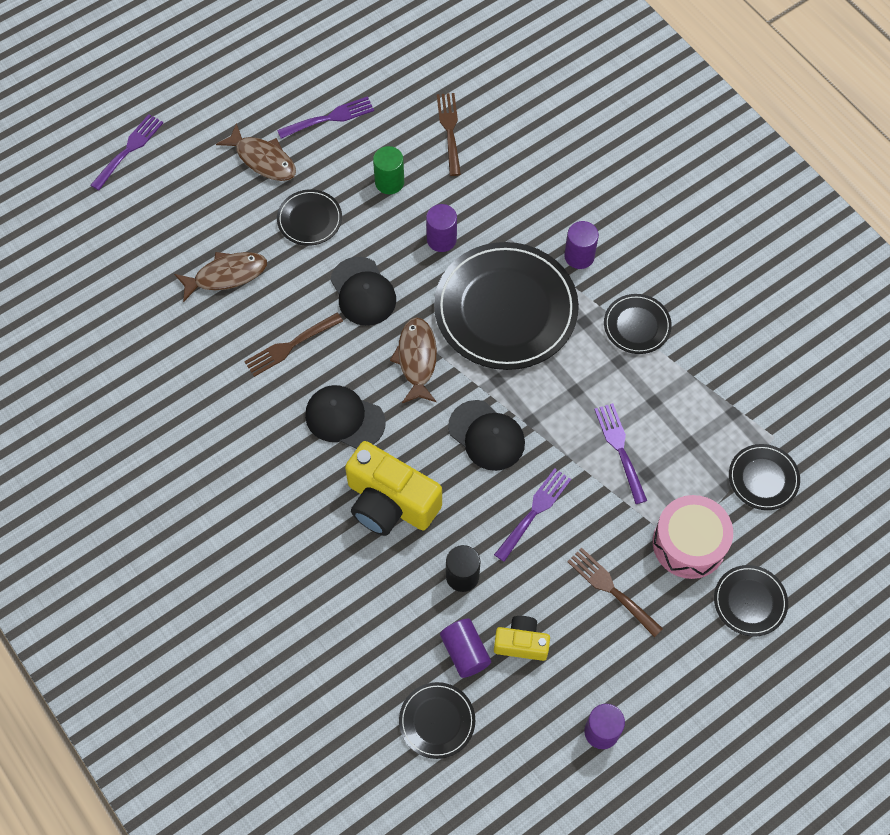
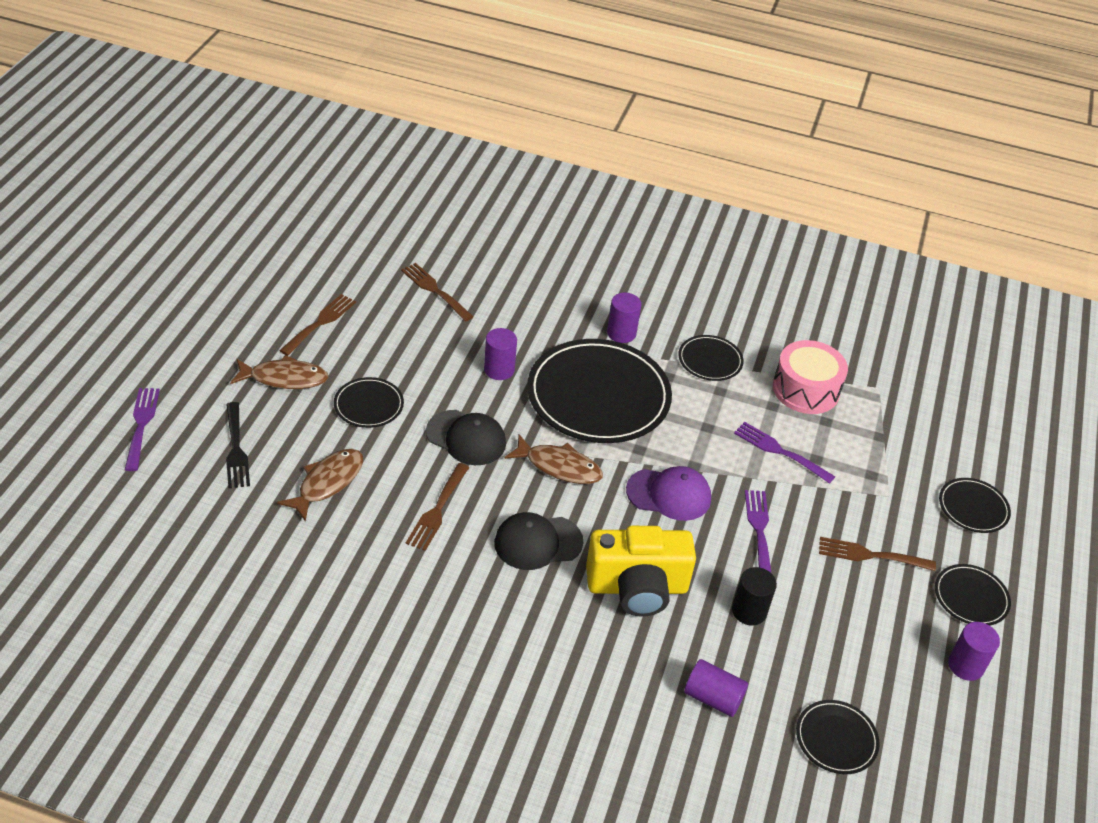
camera: 40 degrees left, 20 degrees down
(181, 208) = (236, 449): none -> black fork
(329, 118) = (320, 323): purple fork -> brown fork
(389, 182) = (416, 347): green cylinder -> none
(417, 359) = (559, 466): brown fish -> brown fish turned 150 degrees clockwise
(465, 652) = (807, 669): purple cylinder -> purple cylinder (713, 698)
(486, 435) = (669, 494): black cap -> purple cap
(521, 643) = (843, 635): yellow camera -> none
(689, 543) = (893, 491): pink drum -> pink drum (805, 389)
(763, 478) = (899, 419): black plate -> black plate (971, 597)

